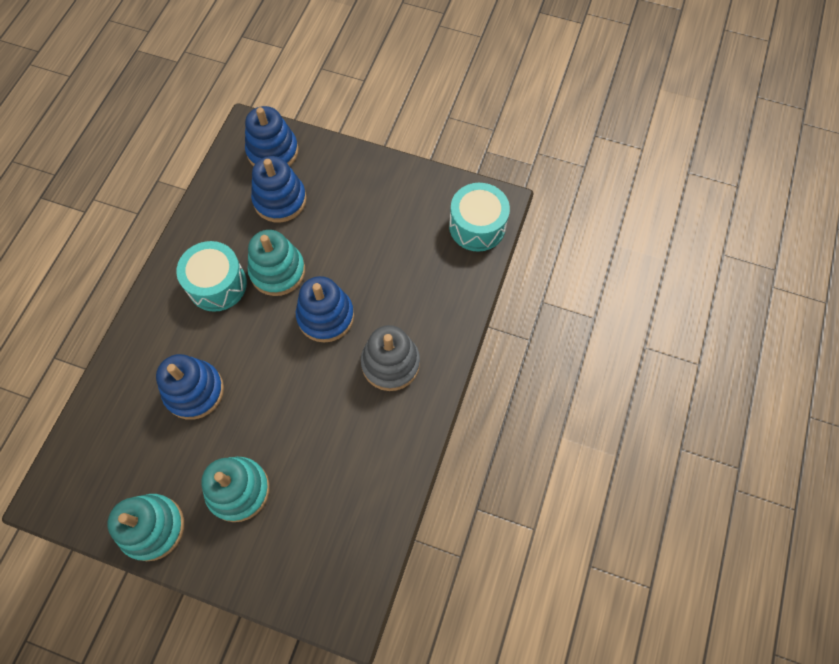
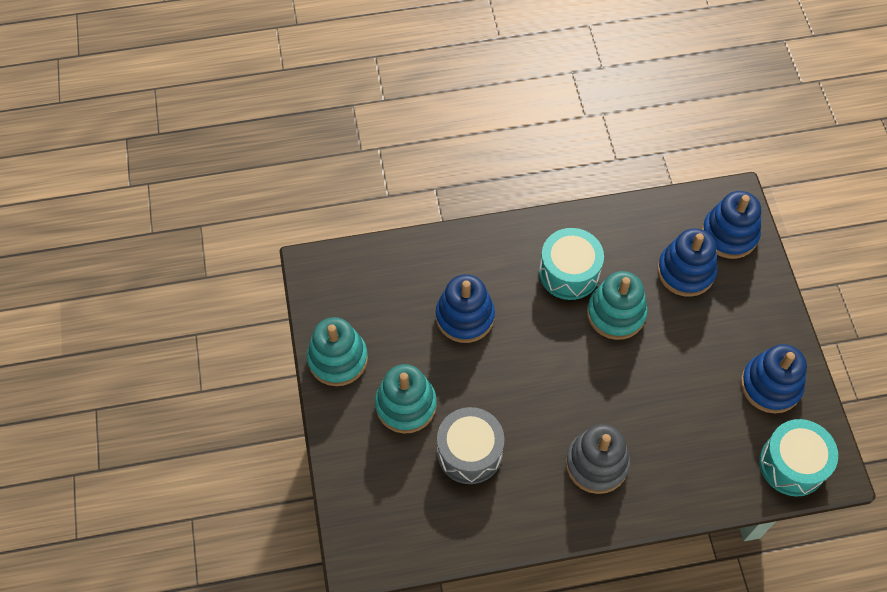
camera: 60 degrees right, 5 degrees down
(316, 460) = (469, 452): none -> grey drum
(325, 316) = (602, 380): blue stacking toy -> blue stacking toy (770, 385)

